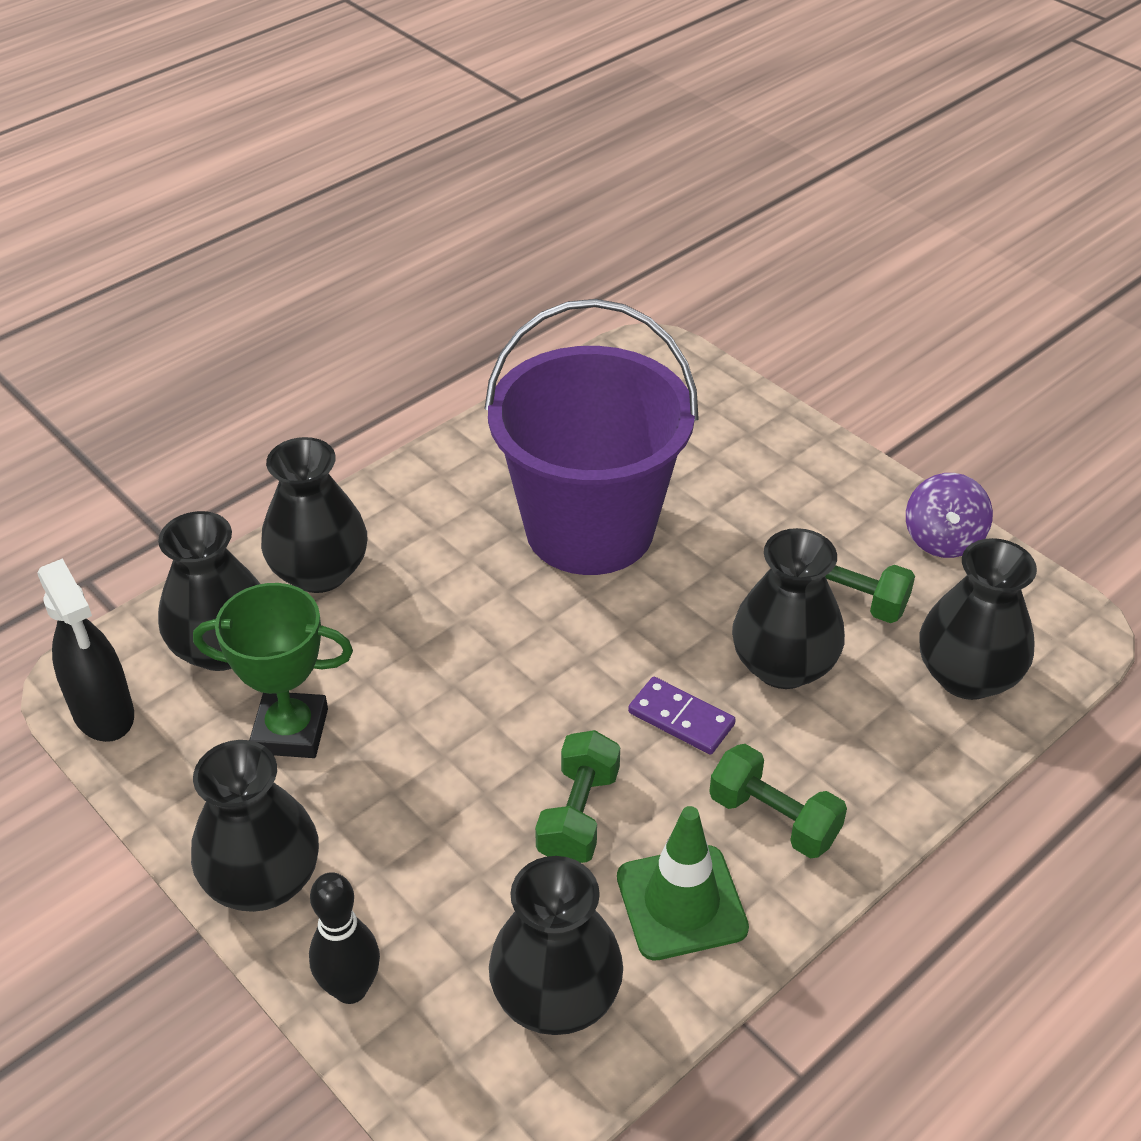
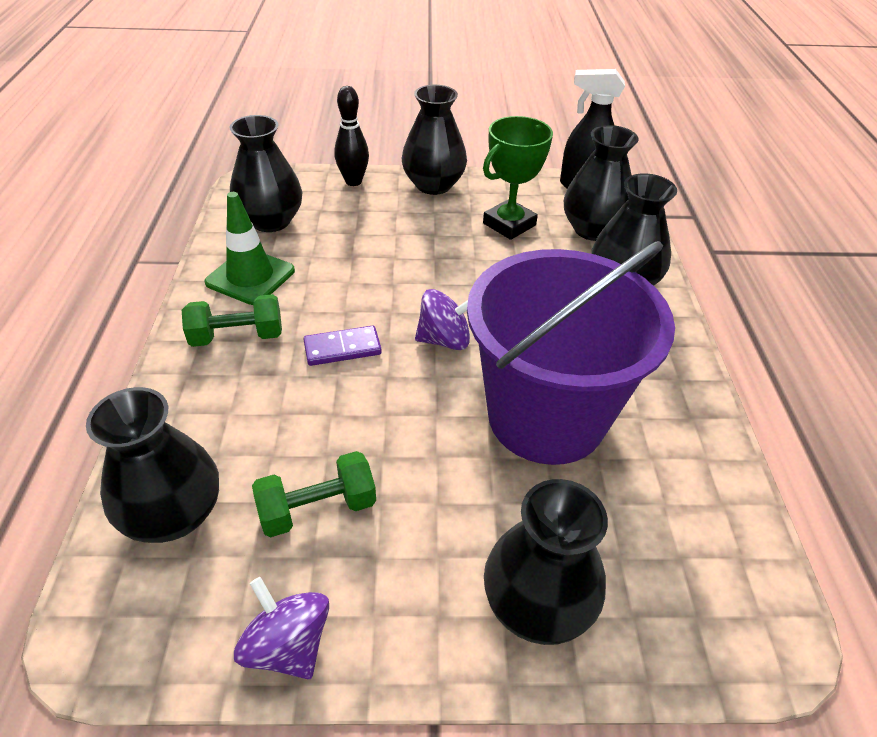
camera: 130 degrees right, 0 degrees up
(574, 651) = (444, 340): none -> purple spinning top
(578, 815) = (340, 276): green dumbbell -> none
(783, 665) = (315, 422): black vase -> black vase (537, 604)

